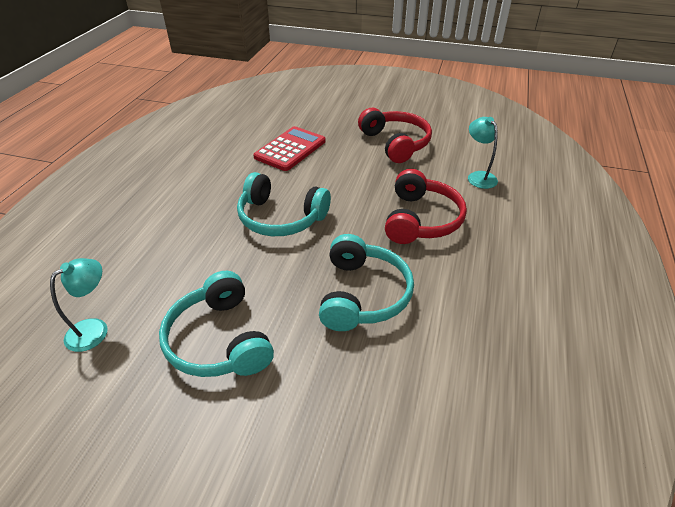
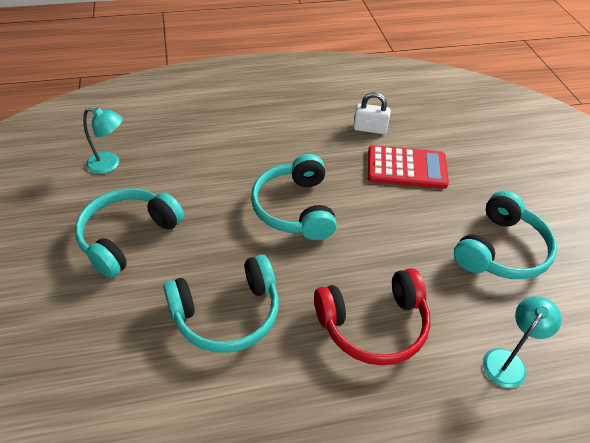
camera: 60 degrees right, 5 degrees up
(232, 149) = (370, 129): none -> white padlock
(395, 143) = (501, 250): red headphones -> turquoise headphones

